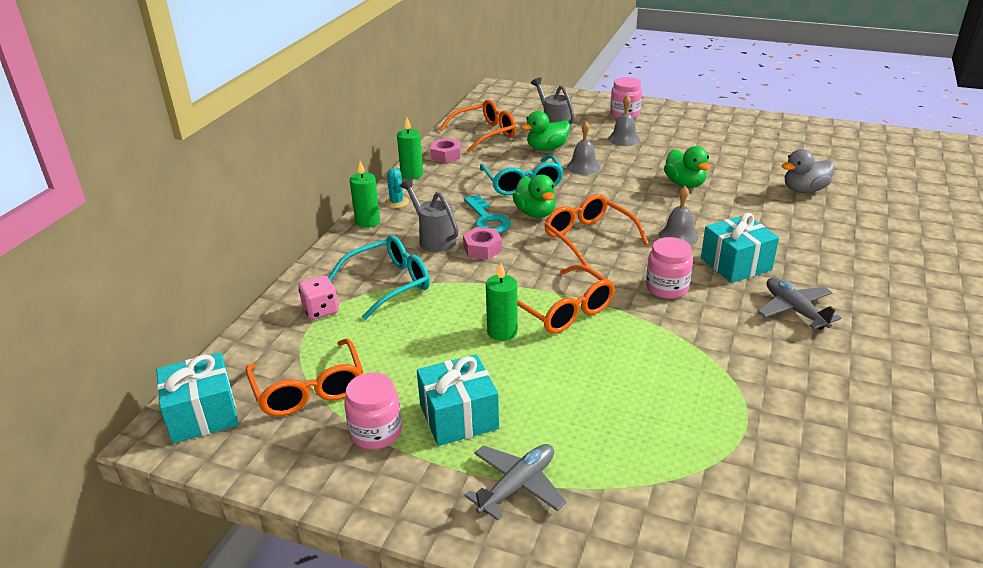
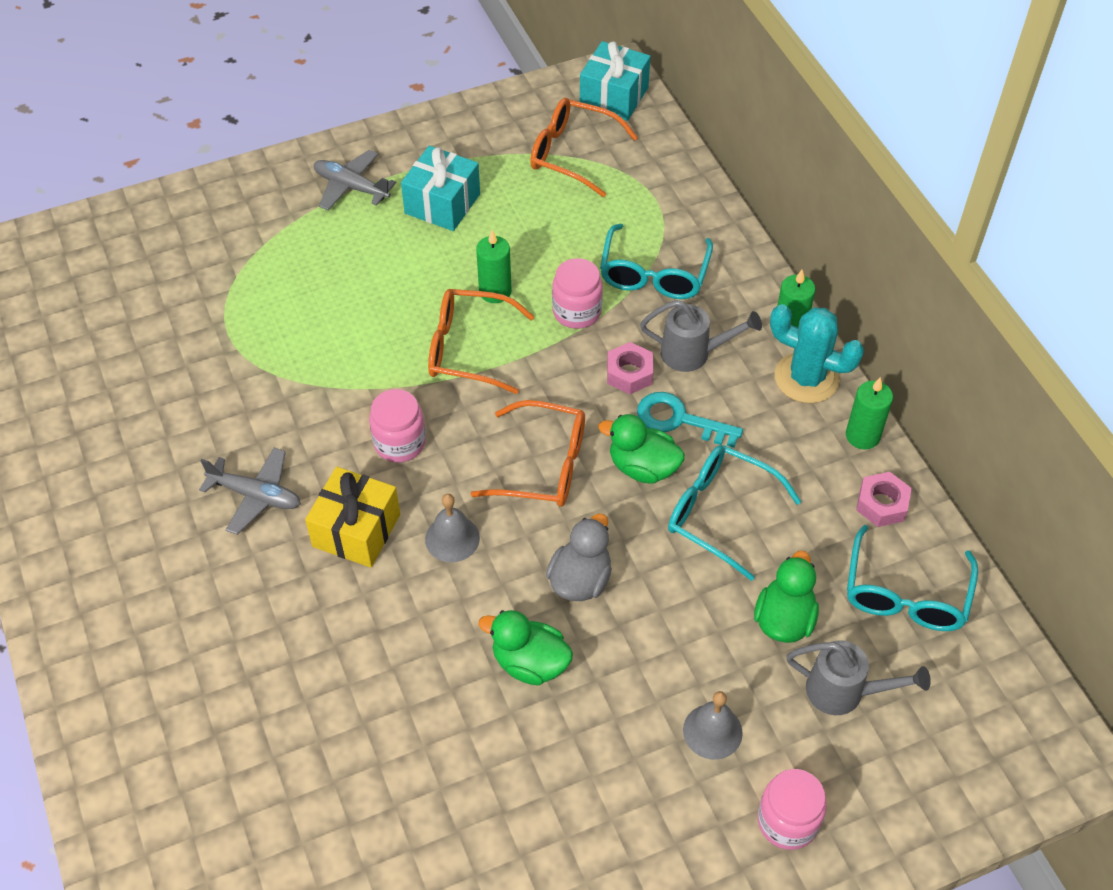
camera: 135 degrees right, 20 degrees up
(321, 310) = (667, 212): pink dice -> none
(376, 432) = (484, 159): pink jar -> pink jar (577, 312)
(396, 202) = (806, 378): turquoise cactus -> turquoise cactus, size x1.85
(485, 134) = (905, 594): orange glasses -> turquoise glasses
(517, 486) = (351, 187): grey plane -> grey plane turned 120 degrees clockwise
(583, 166) = (691, 608): grey bell -> none
(736, 264) = (356, 530): turquoise gift -> yellow gift
(804, 190) = (366, 765): grey duck -> grey duck (580, 580)

